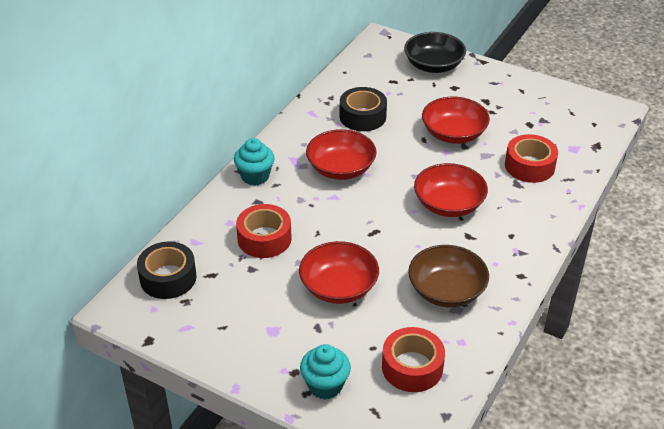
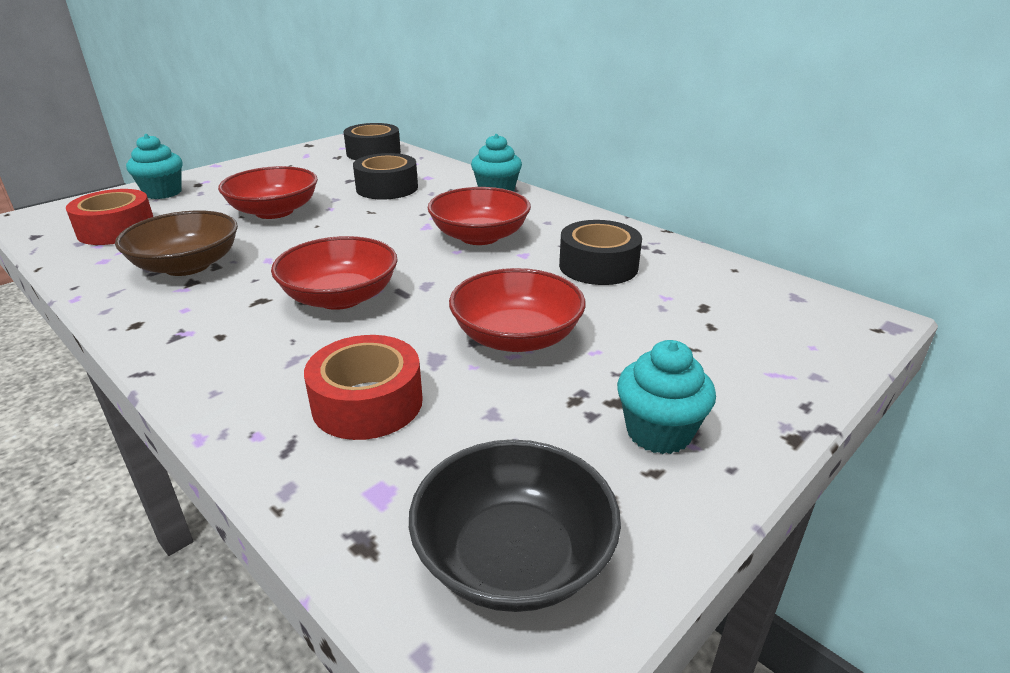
camera: 105 degrees right, 10 degrees down
(264, 238) = (387, 188): red tape -> black tape
(433, 65) = (764, 360): black bowl -> black bowl (513, 556)
(499, 90) = (658, 432): none -> turquoise cupcake

